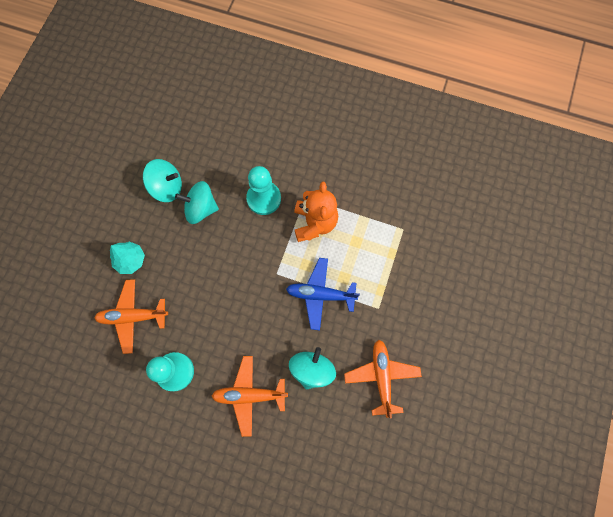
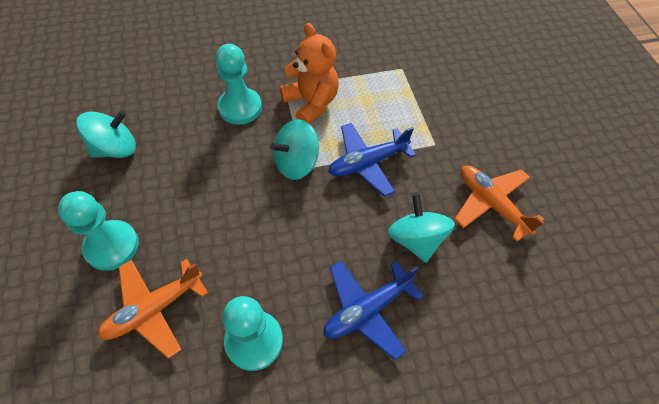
camera: 35 degrees left, 15 degrees down
(130, 260) = (112, 246): turquoise tree -> turquoise pawn
(201, 209) = (172, 150): turquoise spinning top -> turquoise spinning top (296, 163)
(249, 395) = (367, 310): orange plane -> blue plane

